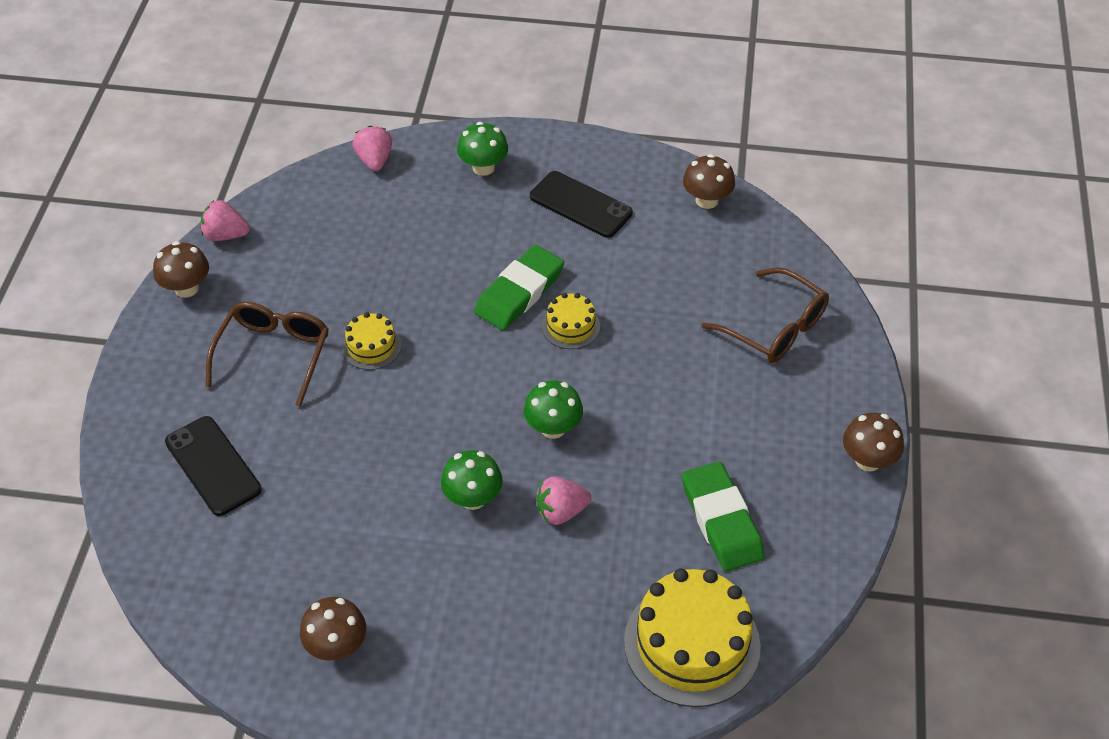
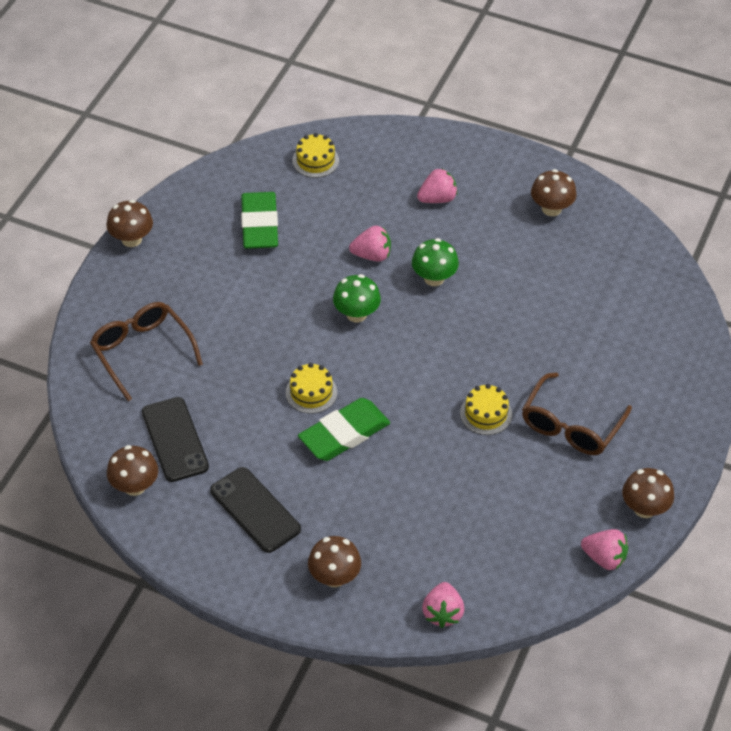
camera: 165 degrees left, 0 degrees up
(213, 466) = (629, 345): black phone -> black phone (175, 439)
(483, 167) = (334, 577): green mushroom -> brown mushroom
(500, 622) = (437, 198): none -> pink strawberry
(692, 644) = (315, 160): yellow cake -> yellow cake, size x0.51

